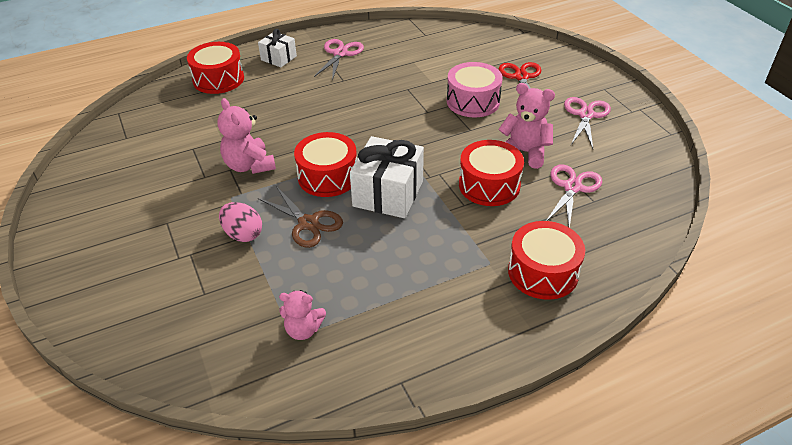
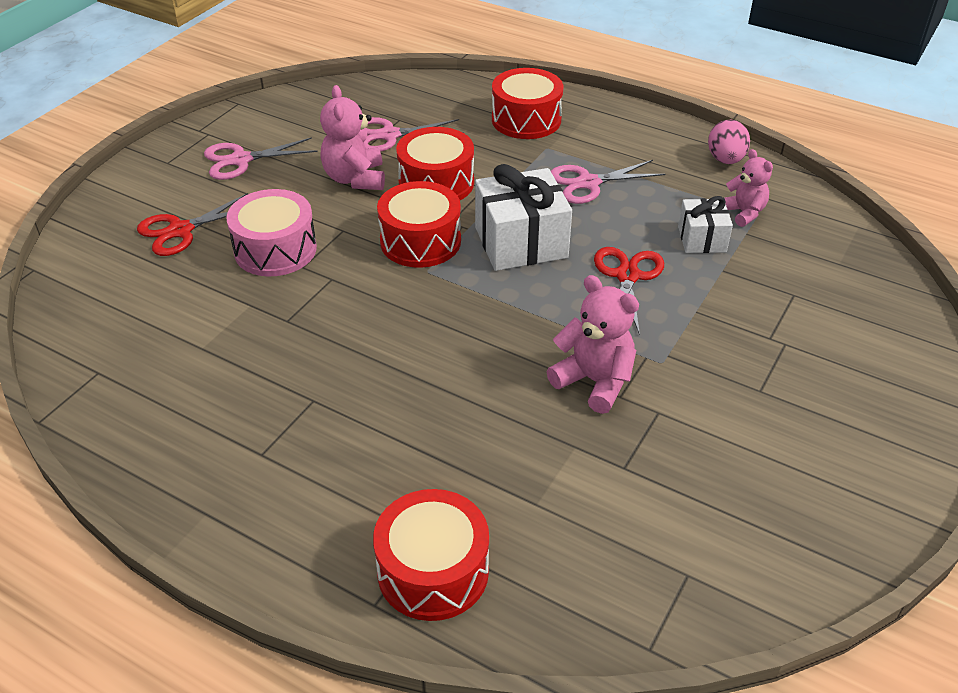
camera: 125 degrees left, 0 degrees up
(243, 234) = (698, 315): pink egg -> pink egg (725, 160)
(249, 165) = (594, 381): pink teddy bear -> pink teddy bear turned 75 degrees counterclockwise
(278, 58) = (300, 527): white gift -> white gift (702, 239)
(308, 223) = (627, 276): brown scissors -> red scissors
(328, 176) = (541, 300): red drum -> red drum (420, 241)
(340, 53) = (230, 448): pink scissors -> pink scissors (588, 183)

